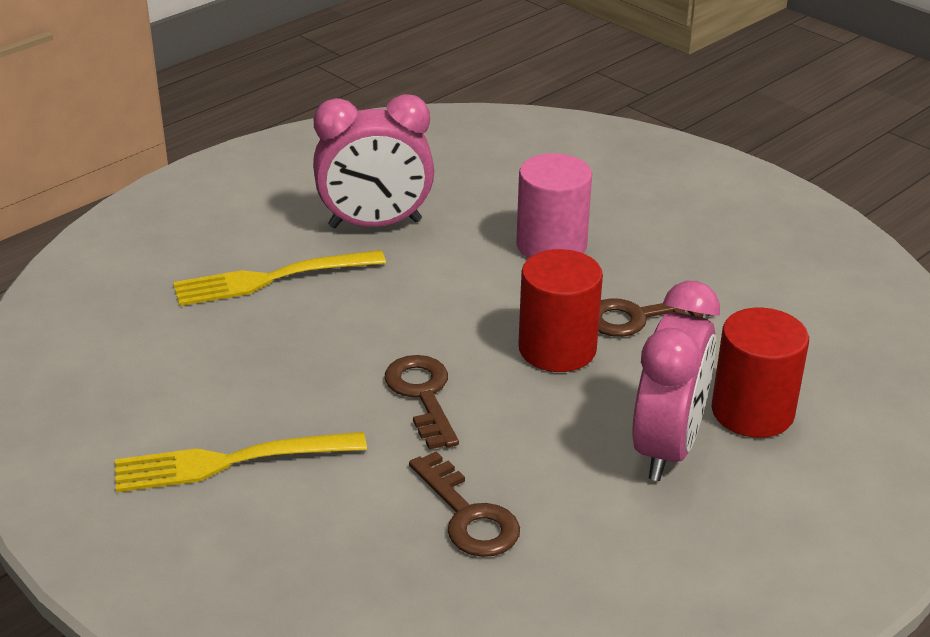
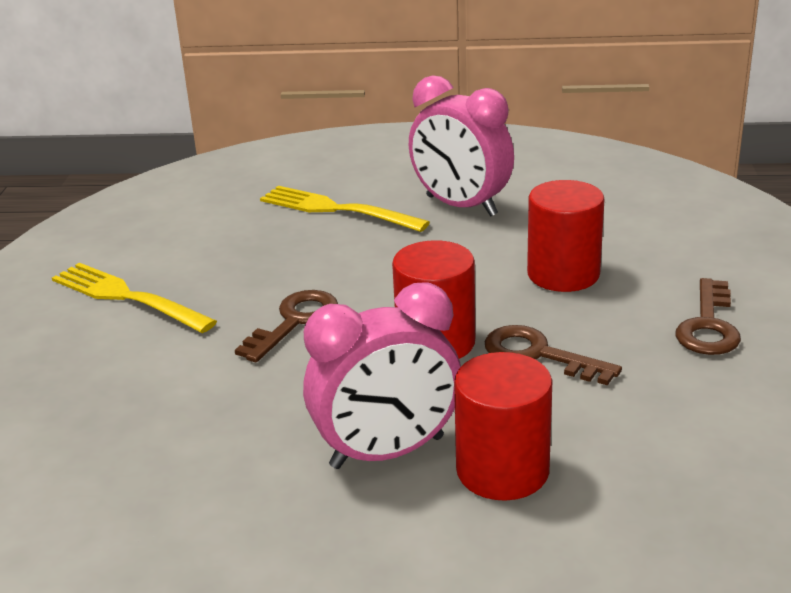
camera: 50 degrees right, 5 degrees down
(468, 515) = (184, 407): brown key -> brown key (708, 325)
(551, 245) = (563, 274): pink cylinder -> red cylinder

